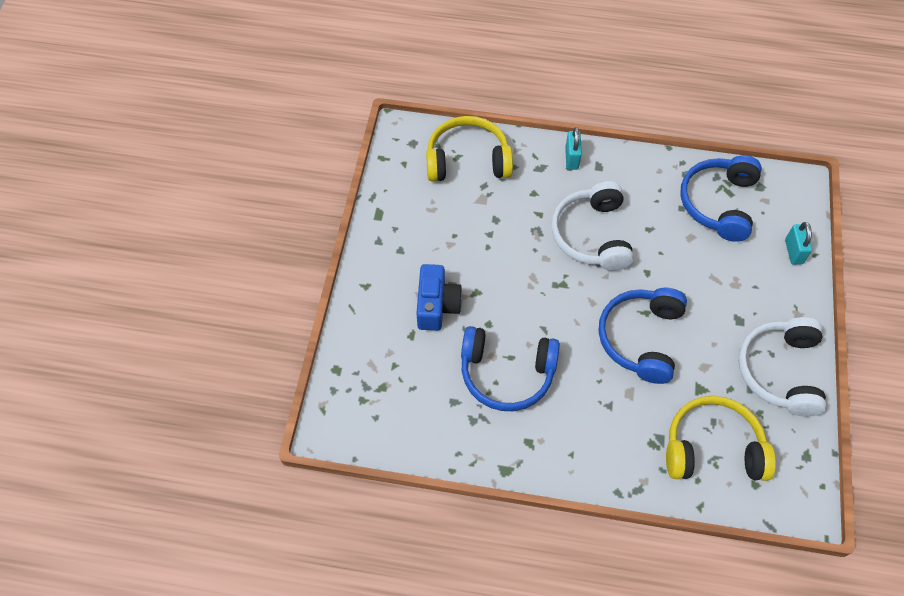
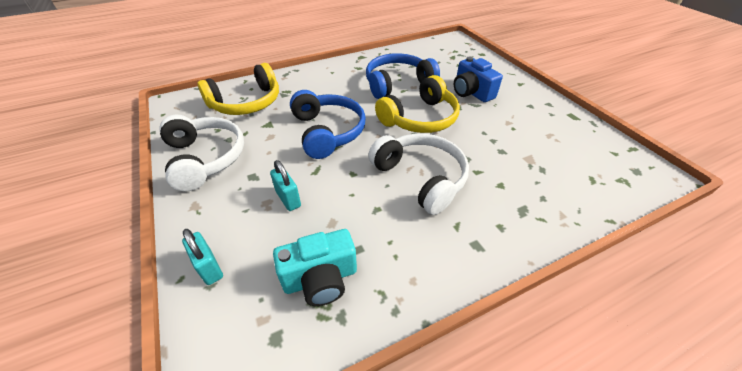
camera: 145 degrees right, 15 degrees down
(467, 160) = (582, 181): yellow headphones -> yellow headphones (420, 118)
(571, 158) = (509, 237): turquoise padlock -> turquoise padlock (288, 199)
(719, 203) = (320, 278): blue headphones -> turquoise camera

